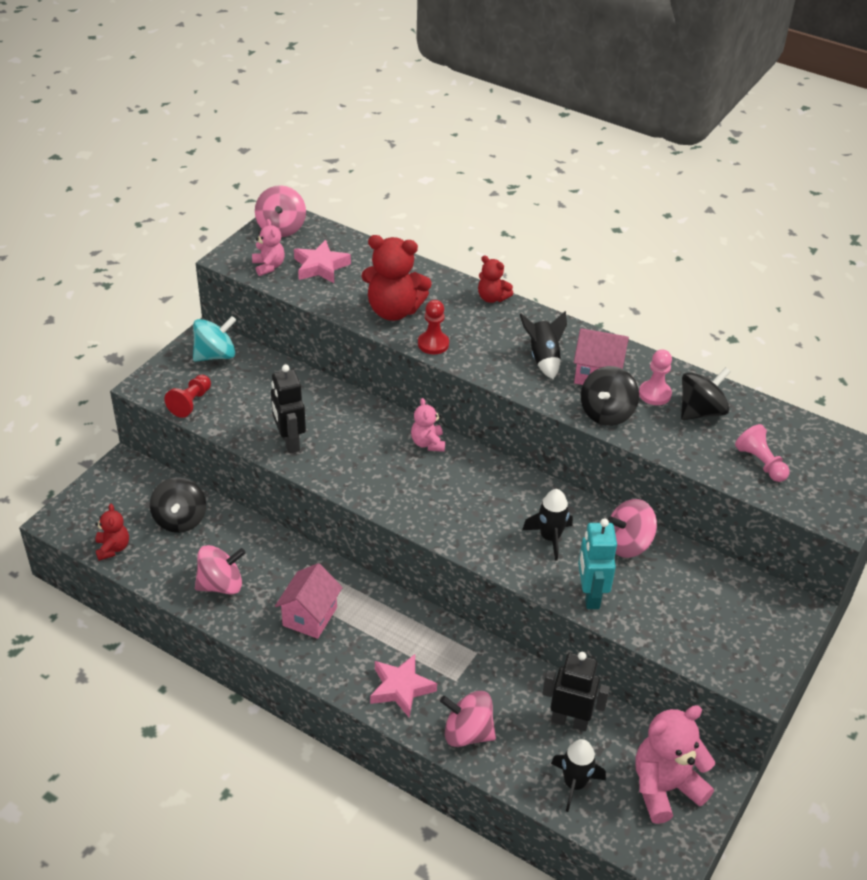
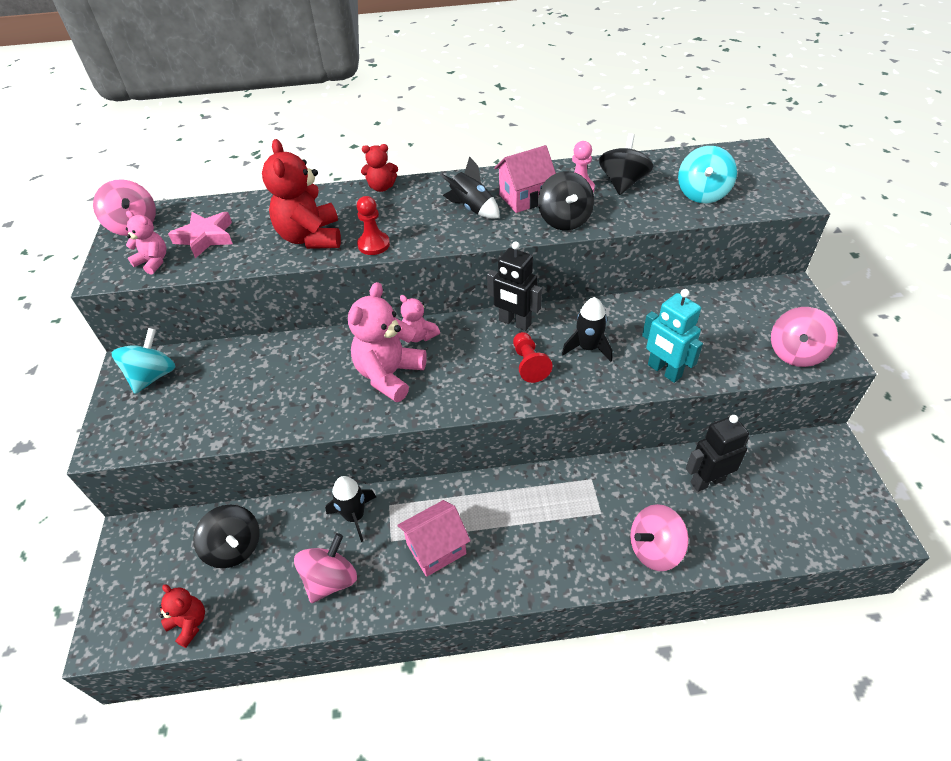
camera: 35 degrees left, 5 degrees up
(190, 403) = (167, 432): red pawn -> red pawn (529, 364)
(289, 442) = (300, 408): black robot -> black robot (514, 323)
(310, 616) = (436, 549): pink house -> pink house turned 75 degrees clockwise
(394, 311) = (311, 237): red teddy bear -> red teddy bear turned 105 degrees clockwise
(401, 688) = (569, 553): pink star -> none
(574, 784) = (764, 527): black rocket -> black rocket (354, 516)
(628, 544) = (643, 316): pink spinning top -> pink spinning top (795, 353)
(665, 788) = (815, 481): pink teddy bear -> pink teddy bear (389, 375)
(760, 463) = (702, 194): pink pawn -> turquoise spinning top

